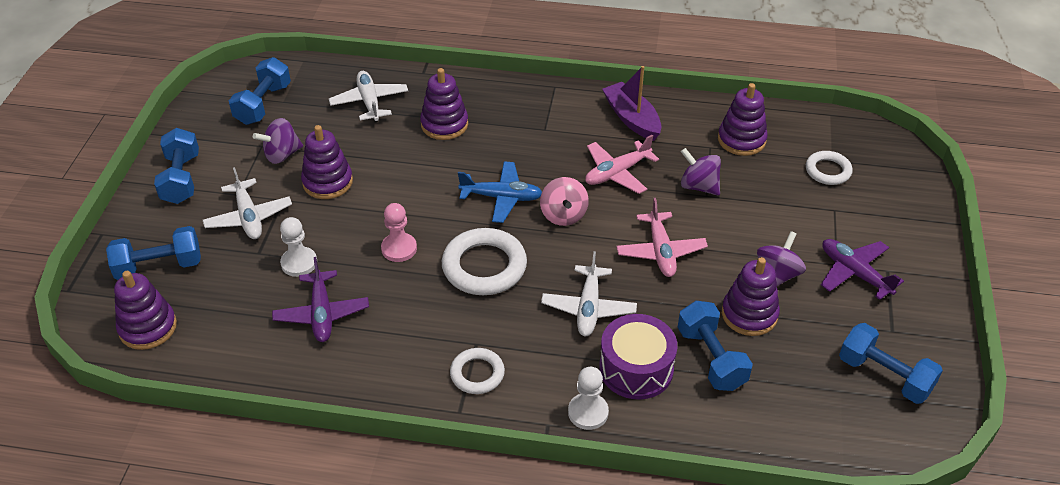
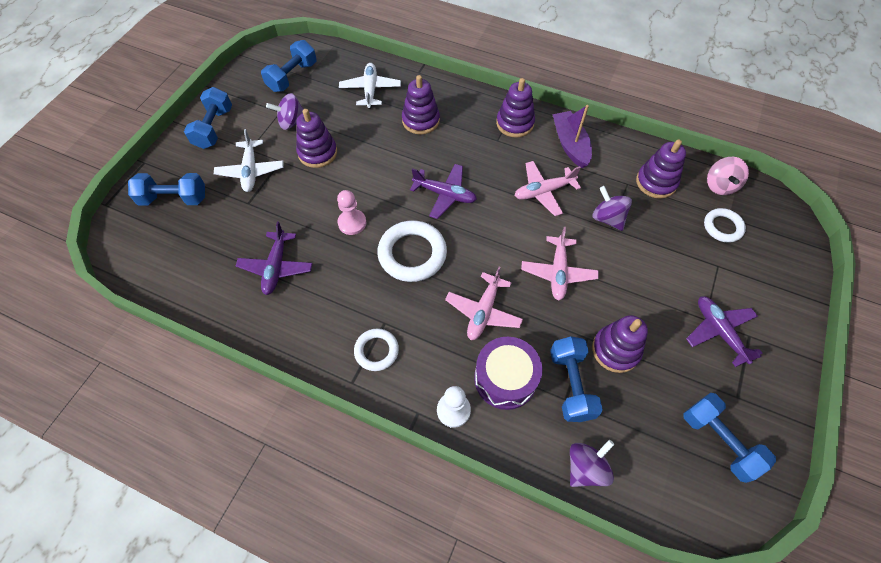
camera: 15 degrees right, 15 degrees up
(148, 327) = (149, 249): purple stacking toy -> purple stacking toy (515, 123)
(299, 263) = (274, 218): white pawn -> none
(501, 197) = (445, 194): blue plane -> purple plane
(563, 215) = (489, 221): pink spinning top -> pink spinning top (720, 186)
(588, 308) = (483, 311): white plane -> pink plane
(777, 275) = (650, 318): purple spinning top -> purple spinning top (586, 468)

